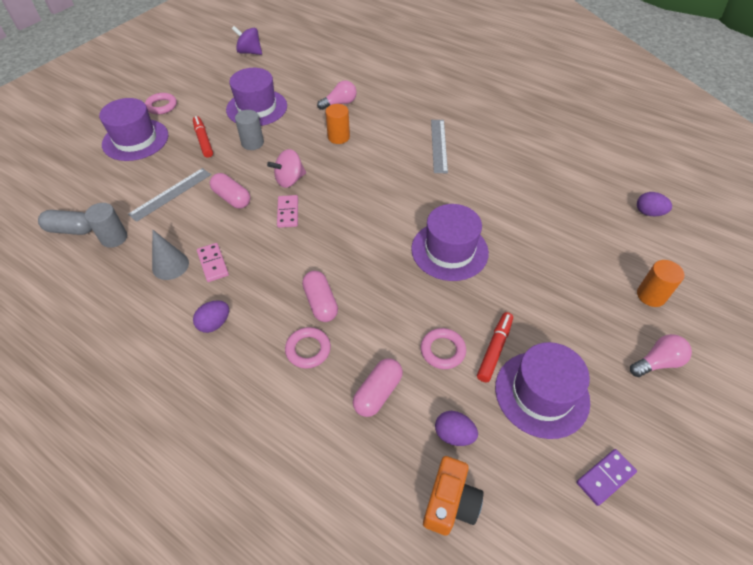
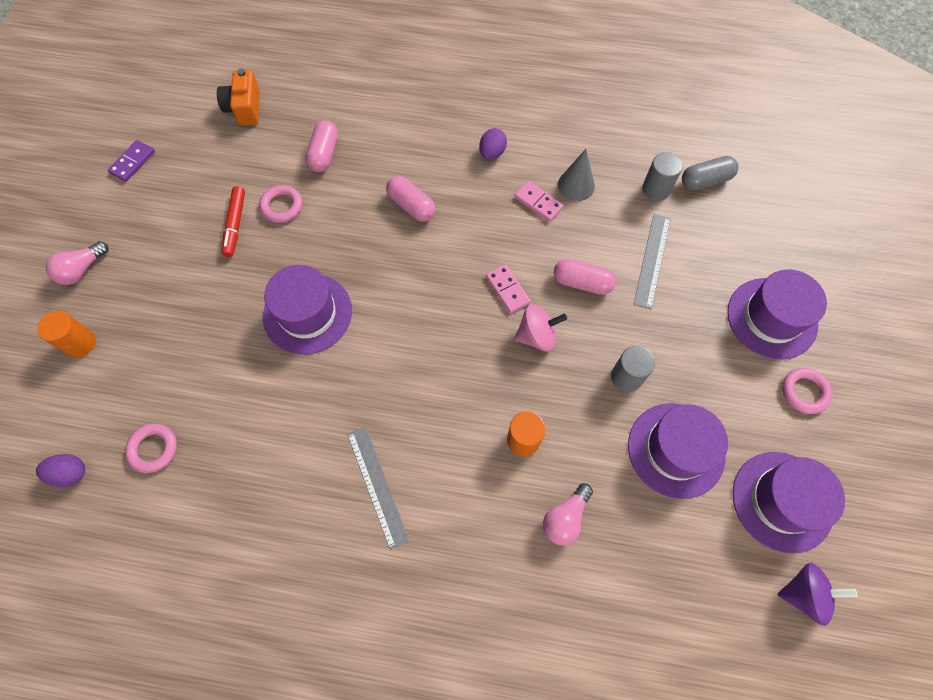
camera: 155 degrees right, 15 degrees up
(203, 140) = (690, 354): red marker -> none
(289, 180) = (537, 336): pink spinning top -> pink spinning top turned 45 degrees clockwise
(308, 349) = (398, 163): pink ring -> pink ring (153, 449)
(454, 434) = (254, 148): purple egg -> none
(541, 393) = (187, 203): purple hat -> purple hat (782, 501)

